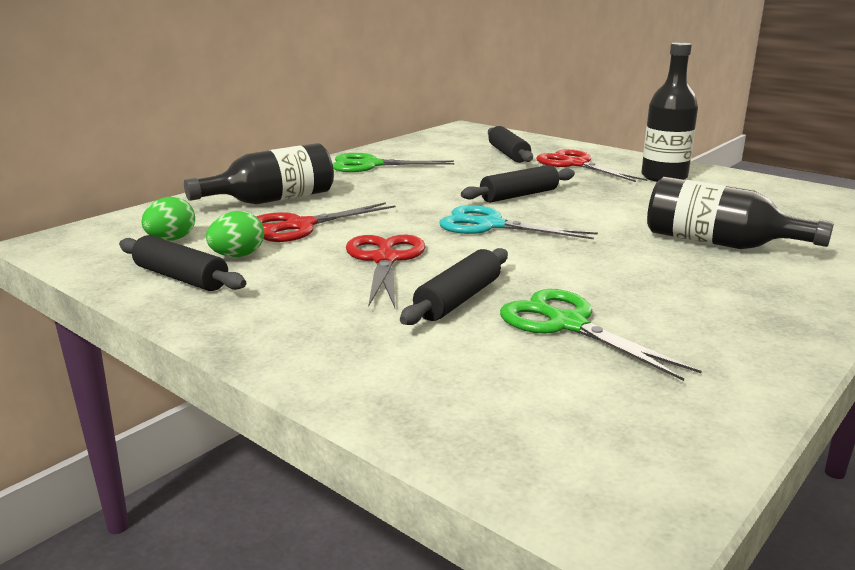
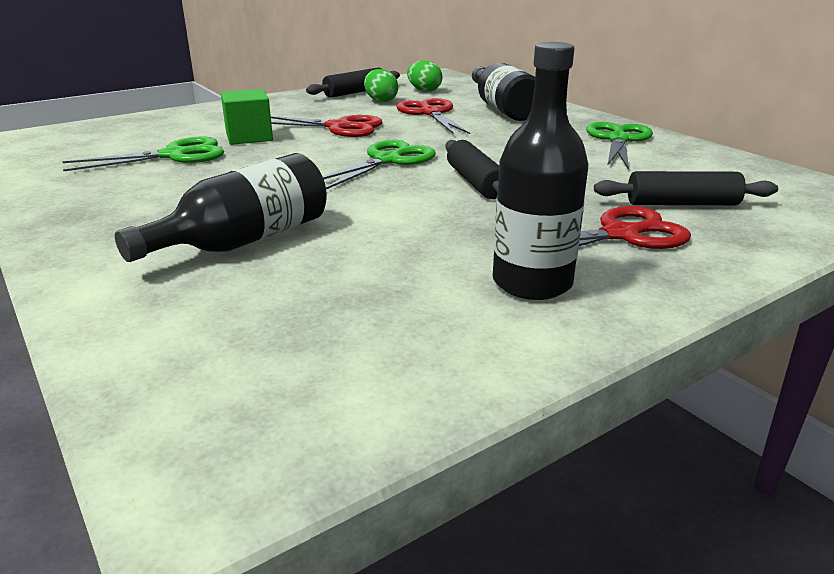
camera: 105 degrees right, 5 degrees up
(458, 299) = (249, 137): black rolling pin -> green cube
(490, 225) = (387, 160): turquoise scissors -> green scissors

